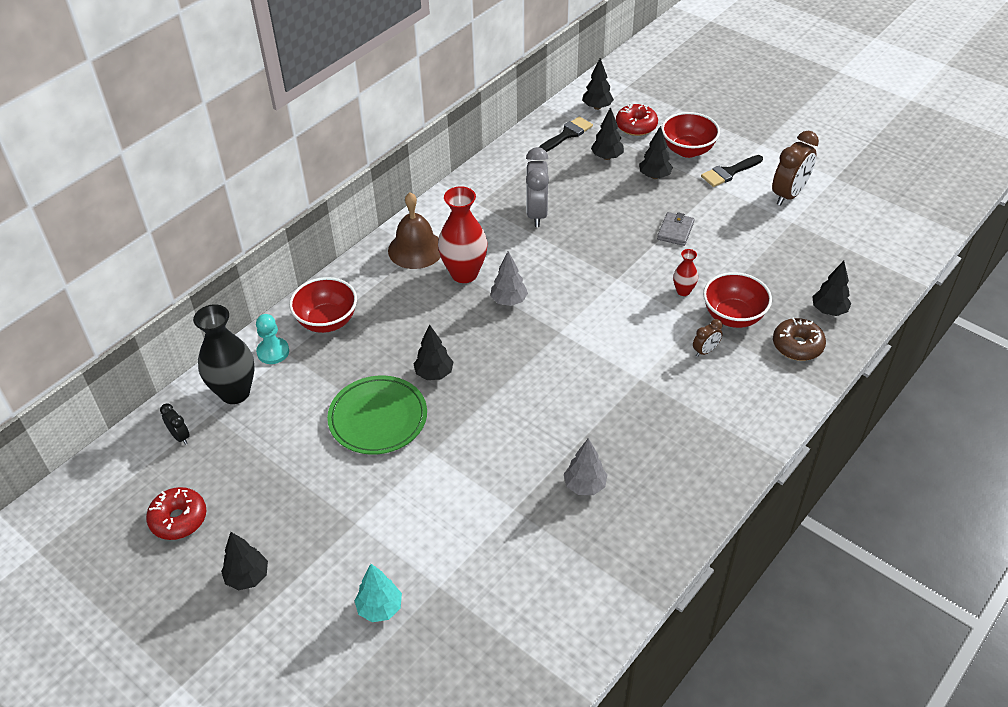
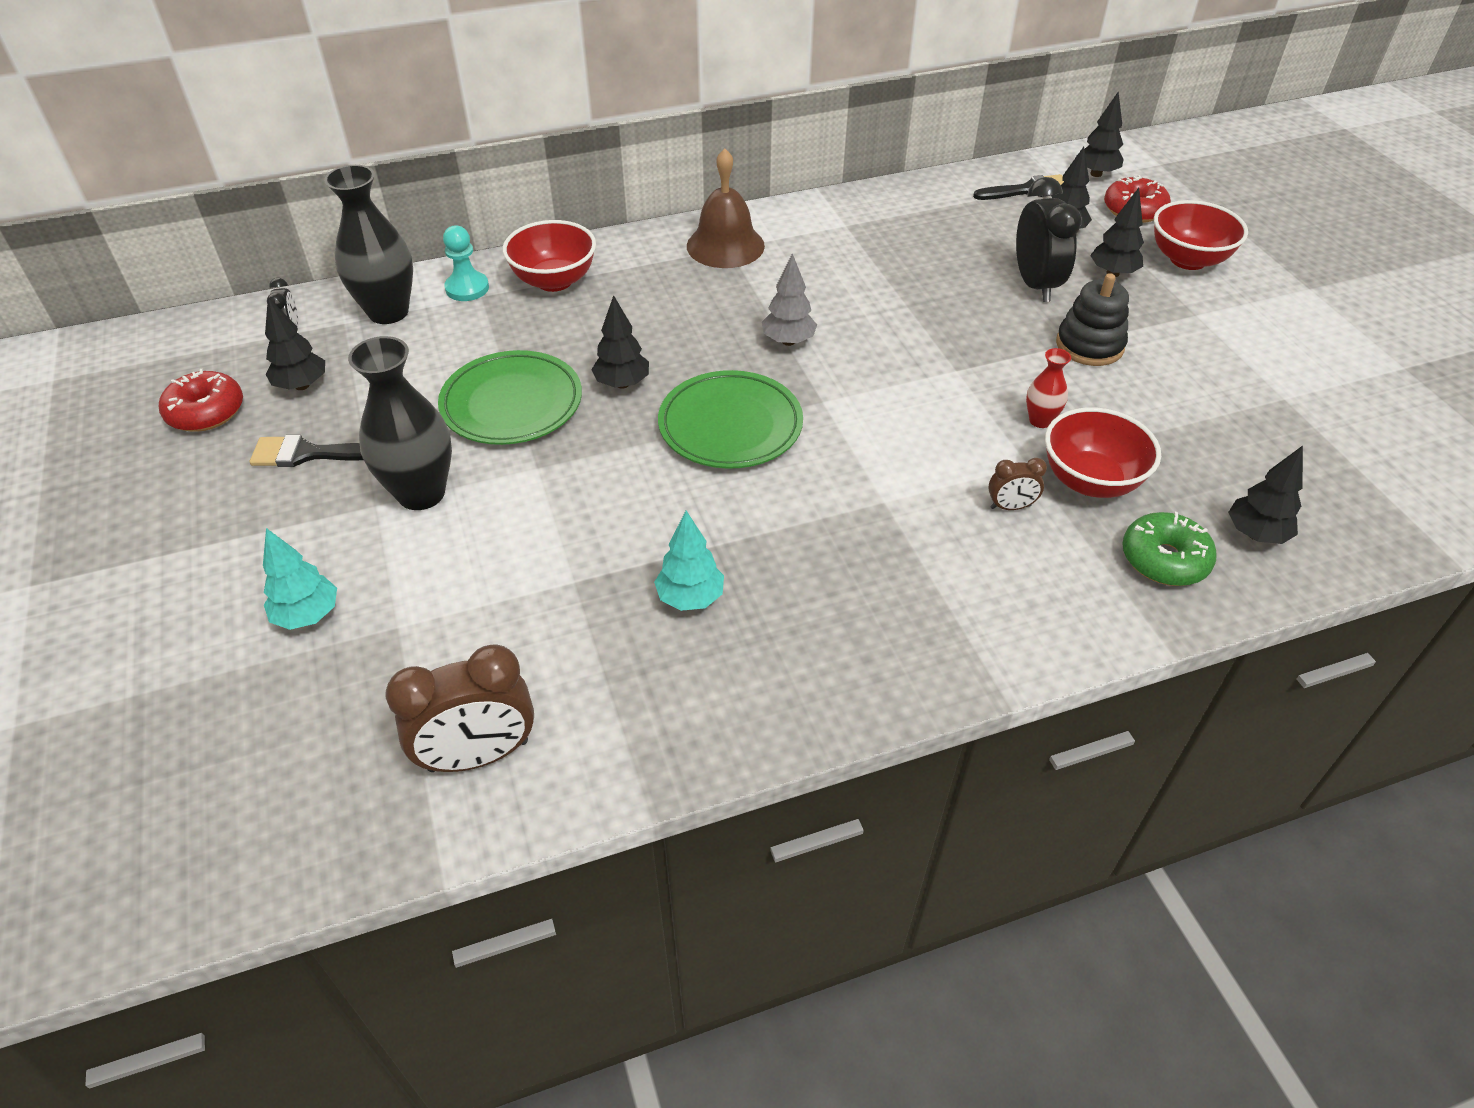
camera: 30 degrees right, 0 degrees up
(247, 577) = (209, 506): black tree -> black tree (302, 385)
(376, 502) = (421, 493): none -> black vase
(464, 273) = (760, 291): red vase -> none
(520, 372) = (730, 425): none -> green plate
(536, 213) = (911, 260): grey clock -> none
(585, 486) = (690, 598): grey tree -> turquoise tree
(618, 202) = (1035, 285): none -> black clock
(675, 231) = (1089, 345): grey wallet -> black stacking toy
(729, 172) = (1231, 305): black brush -> black brush (309, 454)
(788, 195) = (1306, 363): brown clock -> brown clock (478, 755)
(797, 345) = (1164, 559): brown donut -> green donut

